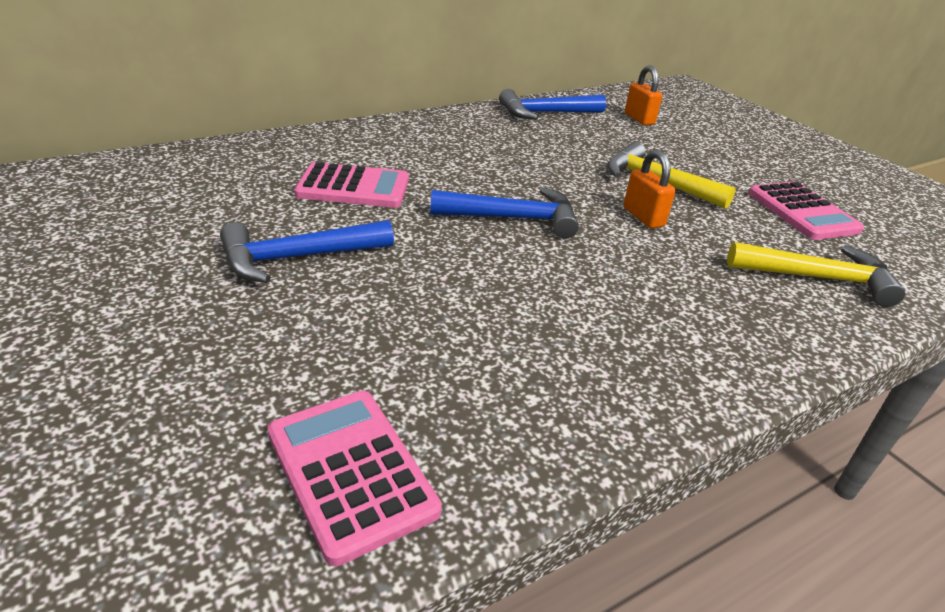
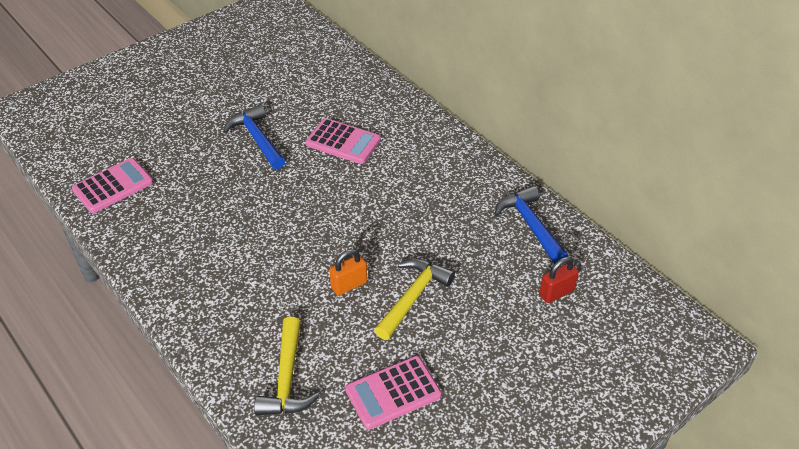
camera: 85 degrees right, 10 degrees up
(353, 187) = (343, 142): pink calculator -> pink calculator turned 60 degrees counterclockwise
(514, 218) = (325, 217): blue hammer -> none
(639, 119) = (556, 292): orange padlock -> red padlock

